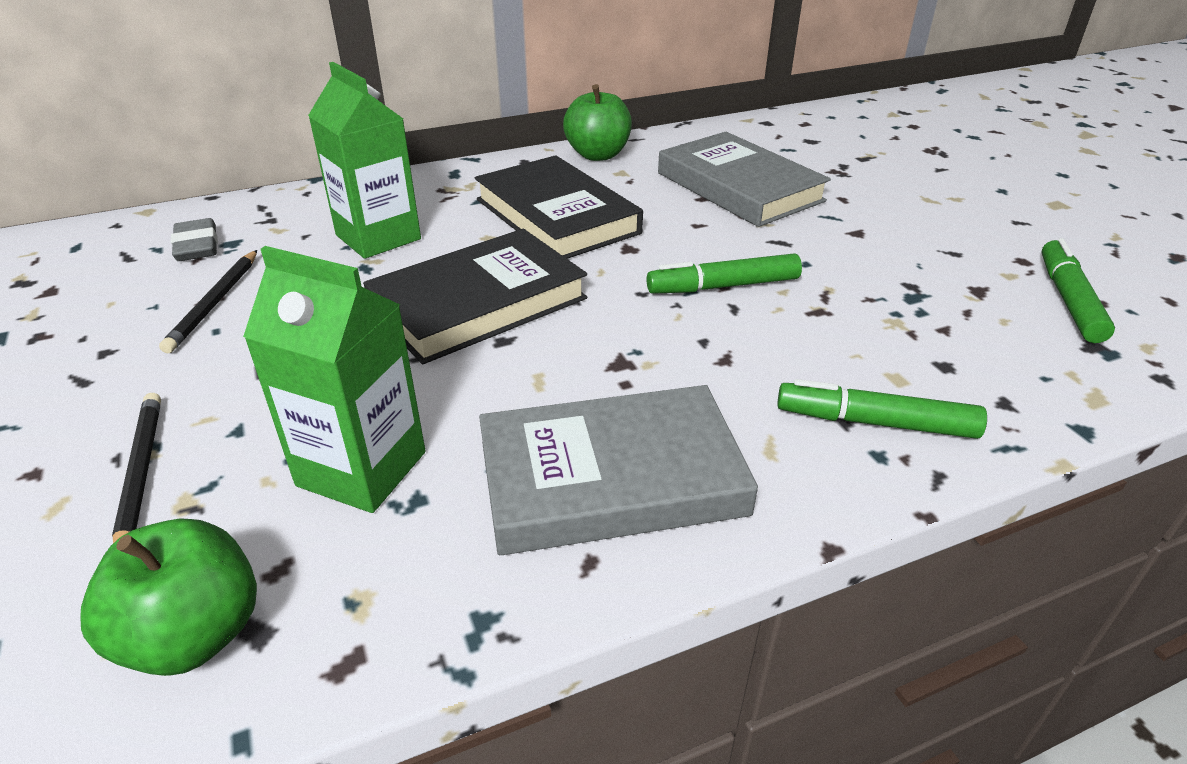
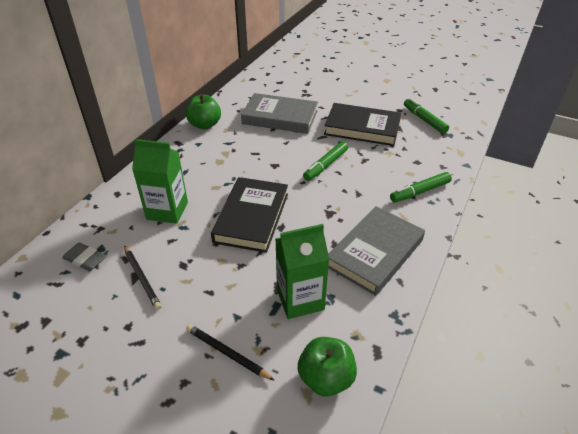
camera: 40 degrees left, 5 degrees up
(556, 216) = (228, 164): black book -> black book (362, 128)

